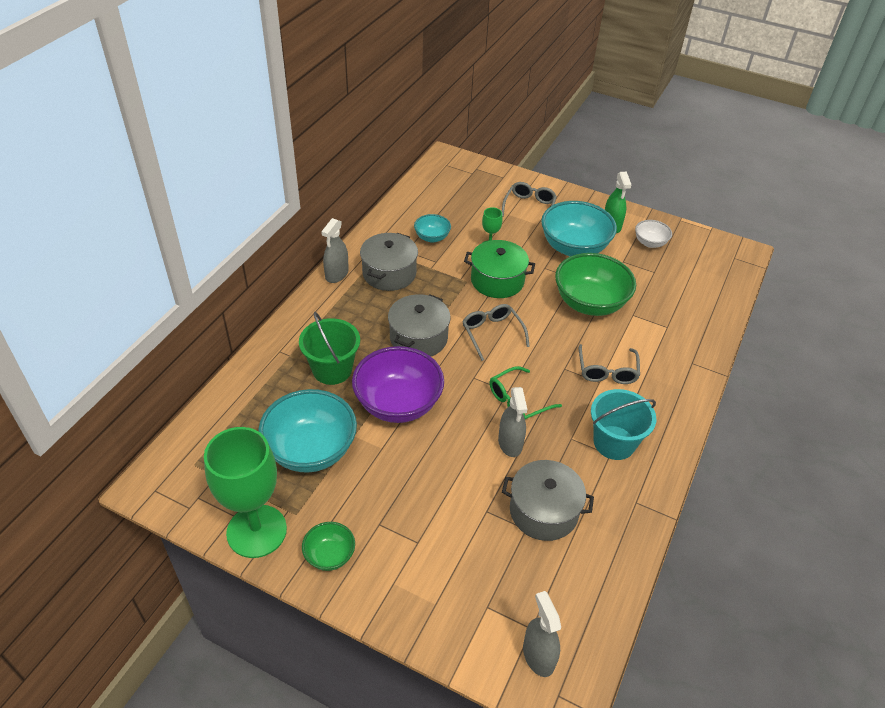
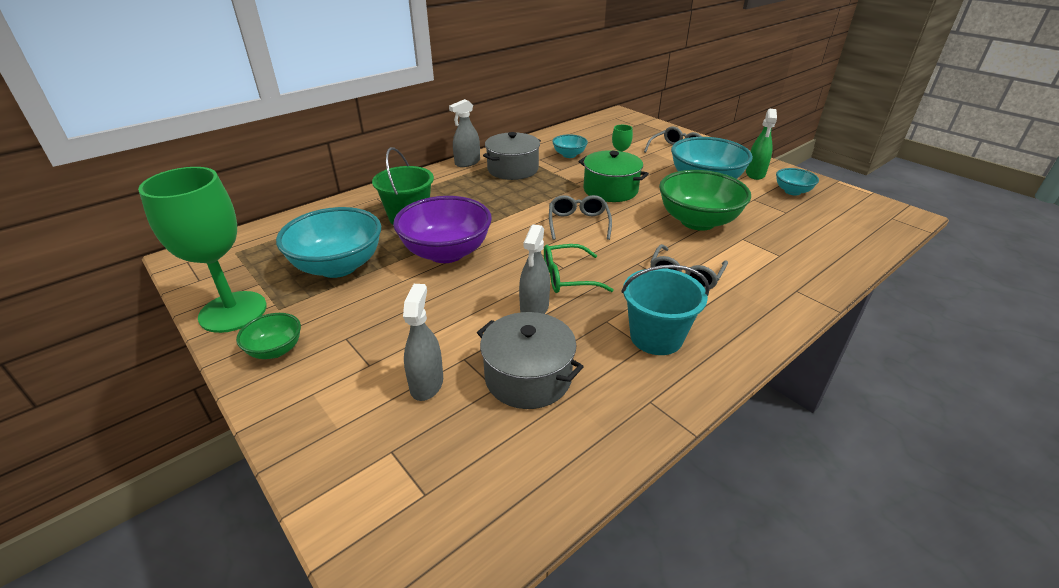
camera: 25 degrees right, 10 degrees down
(418, 338) = (504, 213): grey pot -> none
(538, 656) = (409, 530): grey spray bottle -> grey spray bottle (426, 383)
(650, 243) = (792, 191): white bowl -> turquoise bowl

